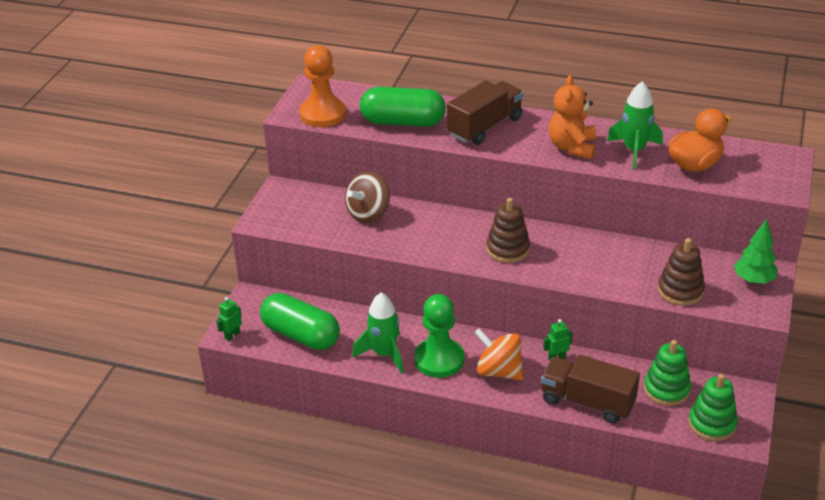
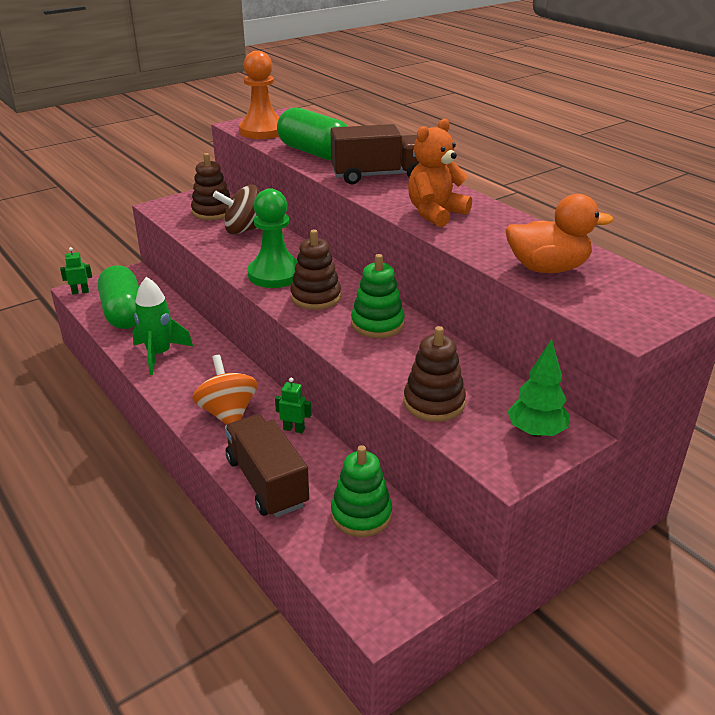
camera: 35 degrees right, 5 degrees down
(314, 207) = (212, 212): none -> brown stacking toy
(439, 359) = (194, 379): green pawn -> green pawn (275, 274)
(634, 151) = (496, 236): green rocket -> none
(712, 424) = (364, 577): green stacking toy -> green stacking toy (377, 324)

